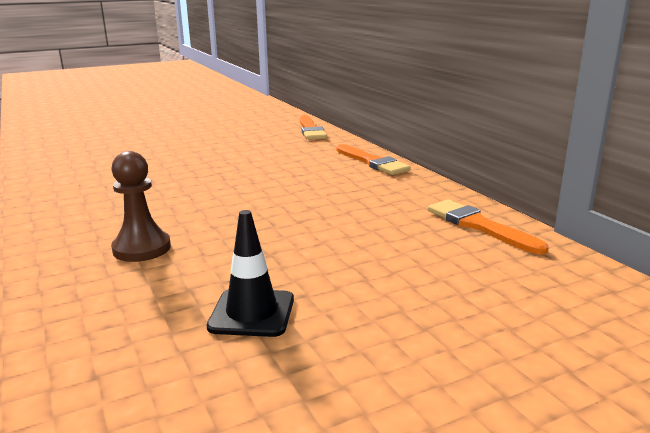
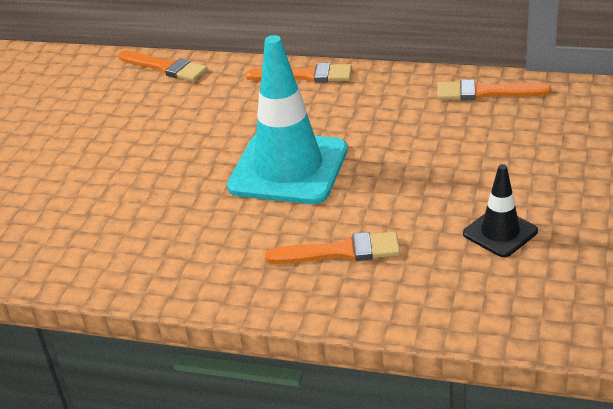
camera: 45 degrees left, 15 degrees up
(142, 248) = (341, 251): brown pawn -> orange brush
(241, 194) = (288, 168): none -> turquoise traffic cone

